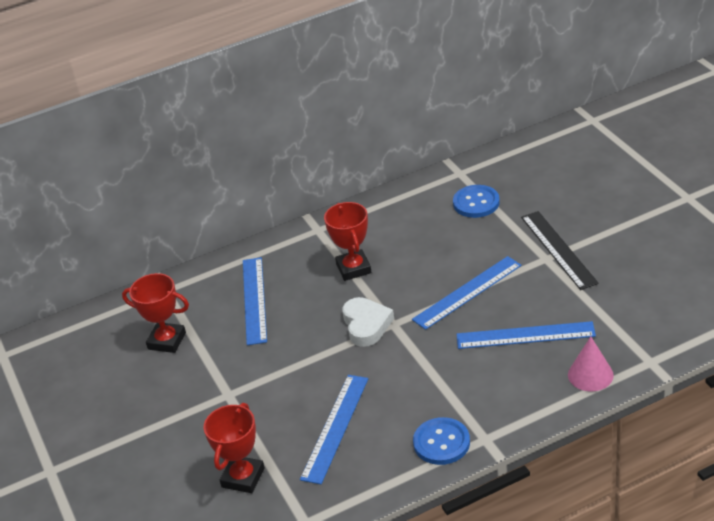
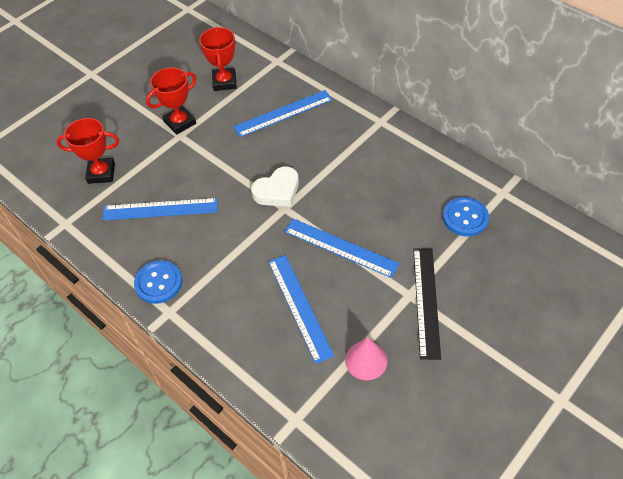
camera: 65 degrees right, 15 degrees up
(353, 268) = (342, 160): red trophy -> red trophy (180, 122)
(558, 249) = (426, 301): black ruler -> black ruler turned 45 degrees counterclockwise
(590, 375) = (264, 372): pink cone -> pink cone (366, 360)

